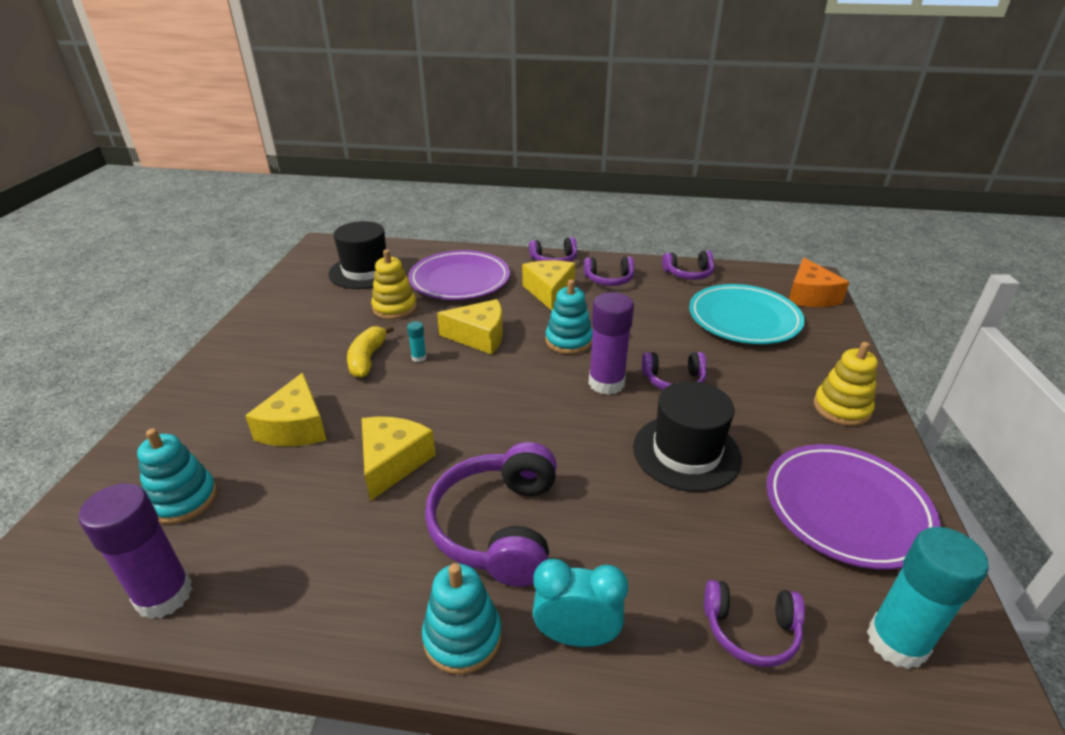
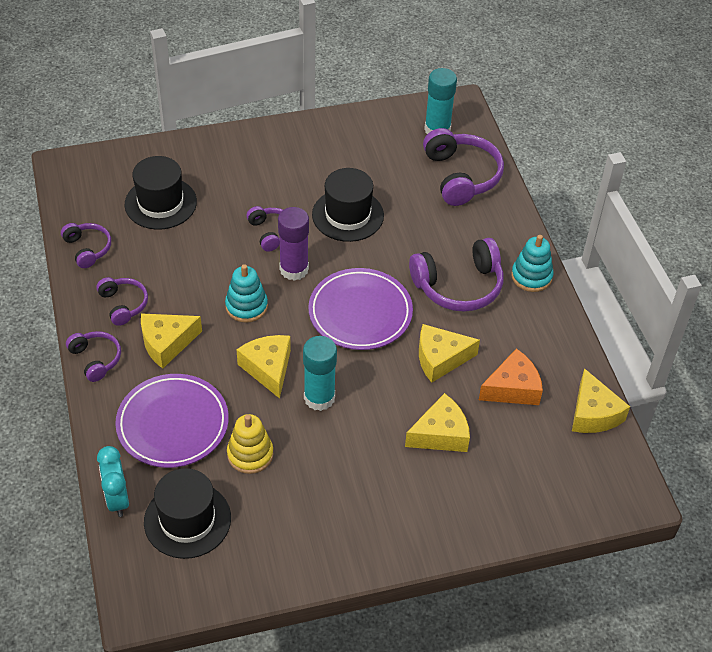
camera: 115 degrees left, 15 degrees up
(164, 595) = (593, 413): purple glue stick -> yellow cheese
(183, 499) = (536, 455): turquoise stacking toy -> none
(367, 359) = (339, 433): yellow banana -> none
(419, 357) = (319, 398): turquoise glue stick -> turquoise glue stick, size x2.31
(576, 636) = (503, 235): turquoise clock -> turquoise clock (117, 499)
(744, 319) = (160, 203): turquoise plate -> black hat
(750, 630) = (461, 176): purple headphones -> purple headphones, size x1.77
(809, 296) = (101, 166): orange cheese -> orange cheese (512, 388)
(841, 408) = (261, 147): yellow stacking toy -> none
(846, 509) = (358, 145): purple plate -> purple plate (360, 313)

